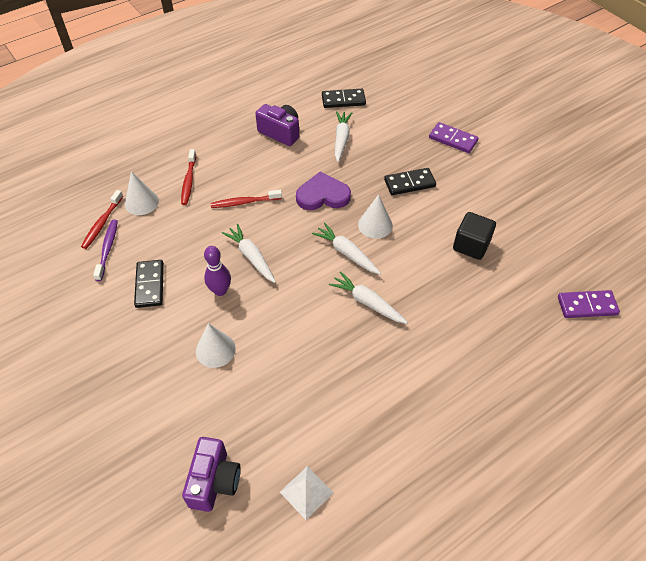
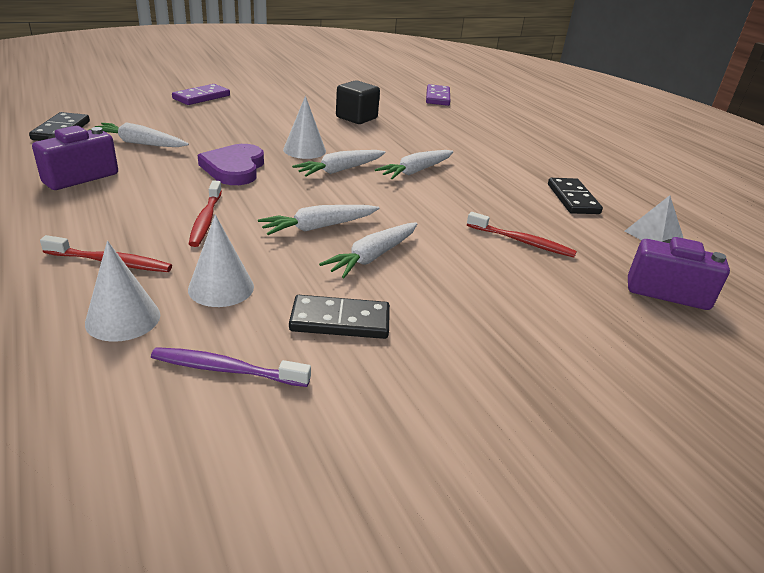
camera: 85 degrees left, 20 degrees down
(102, 223) = (145, 375): red toothbrush -> red toothbrush (522, 241)
(215, 350) = (476, 271): white cone -> white cone (221, 287)
(220, 290) = (372, 257): purple bowling pin -> white carrot
(409, 183) = (252, 125): black domino -> black domino (573, 199)

